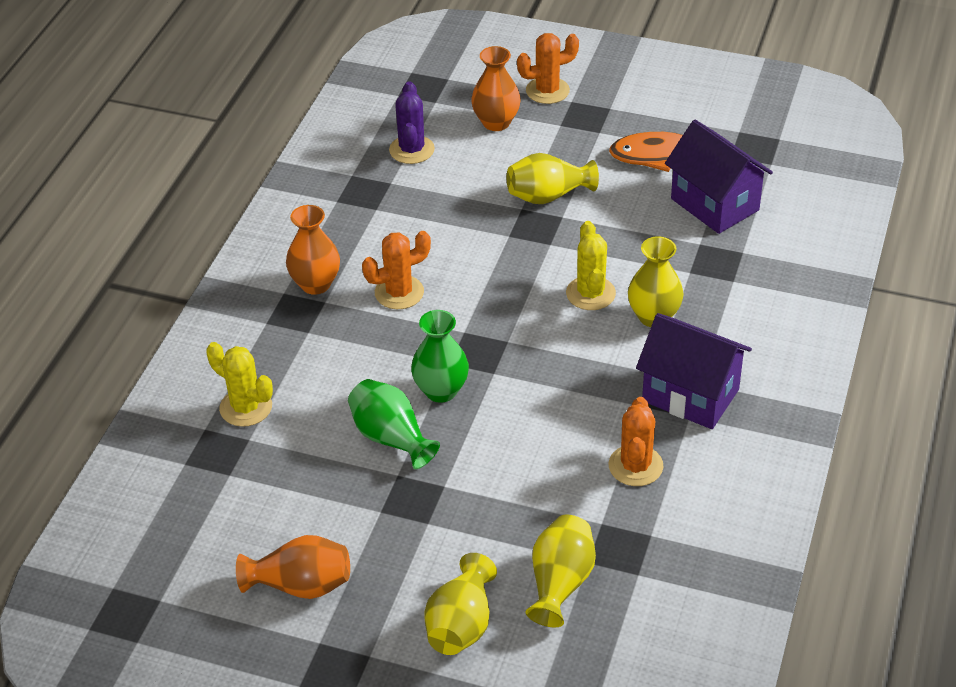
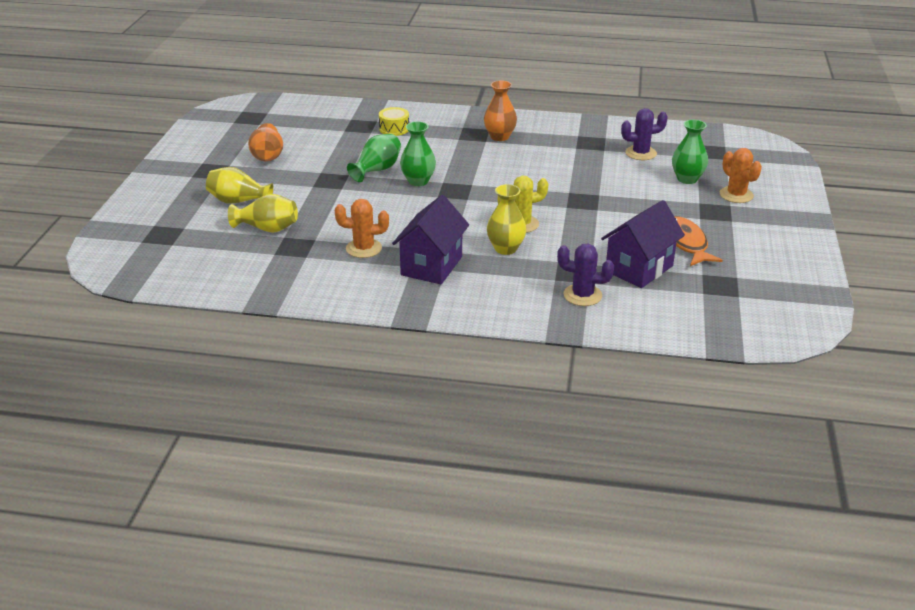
camera: 80 degrees right, 10 degrees down
(246, 407) = (394, 129): yellow cactus -> yellow drum
(399, 292) = (500, 161): orange cactus -> none
(496, 122) = (687, 179): orange vase -> green vase
(548, 196) = (616, 203): yellow vase -> none
(771, 262) = (582, 295): none -> purple cactus

